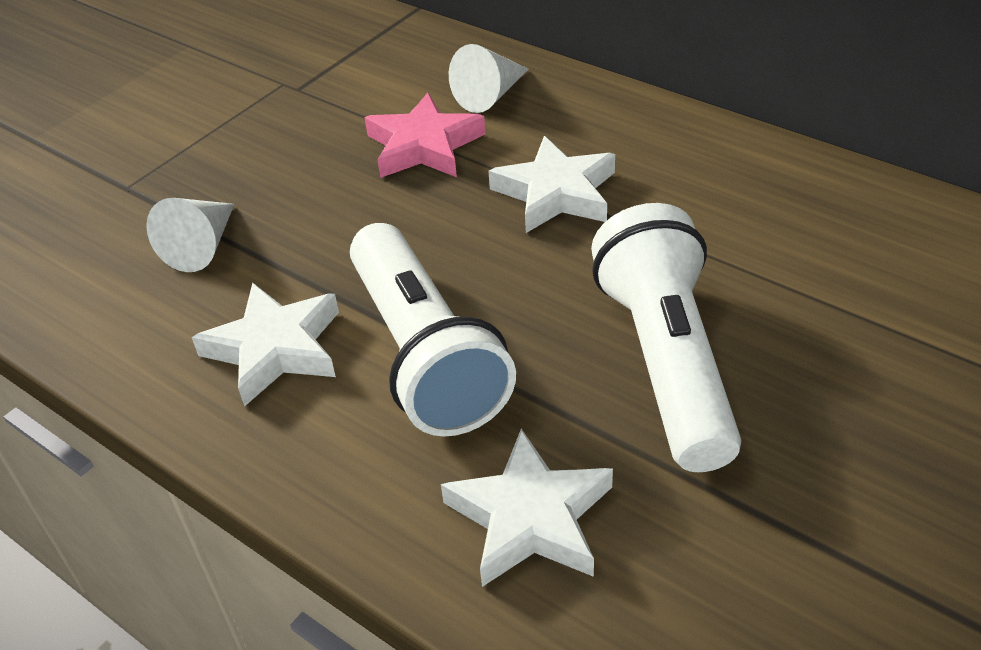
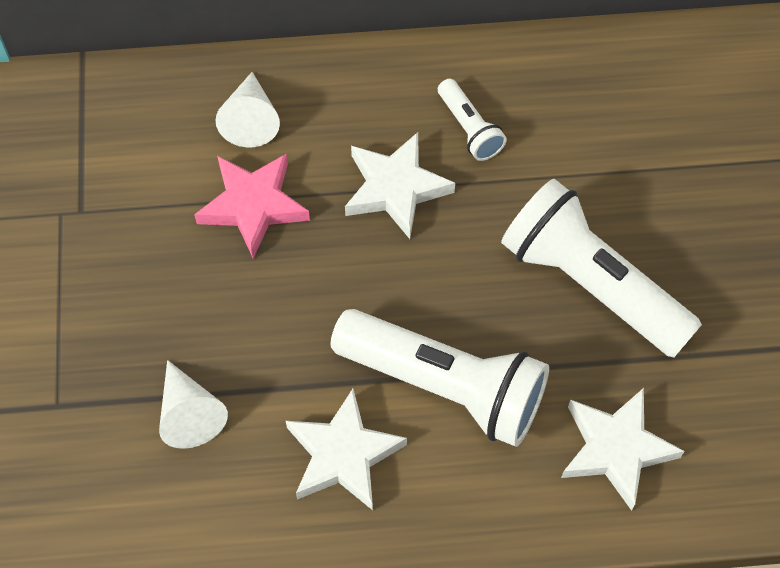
camera: 45 degrees left, 20 degrees up
(675, 186) = (469, 128): none -> white flashlight

